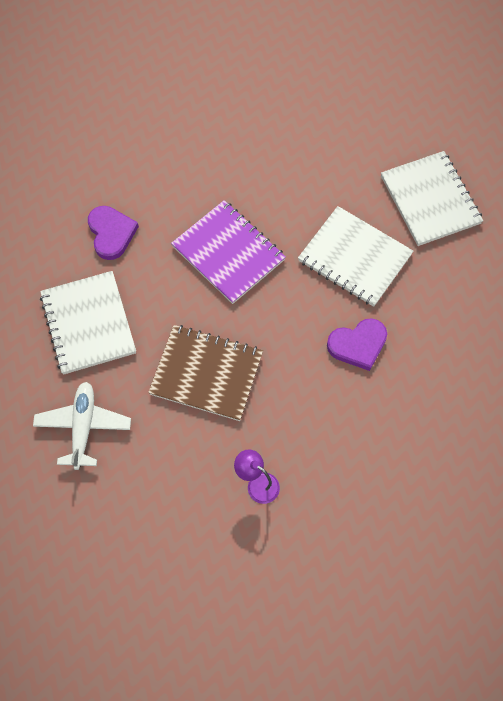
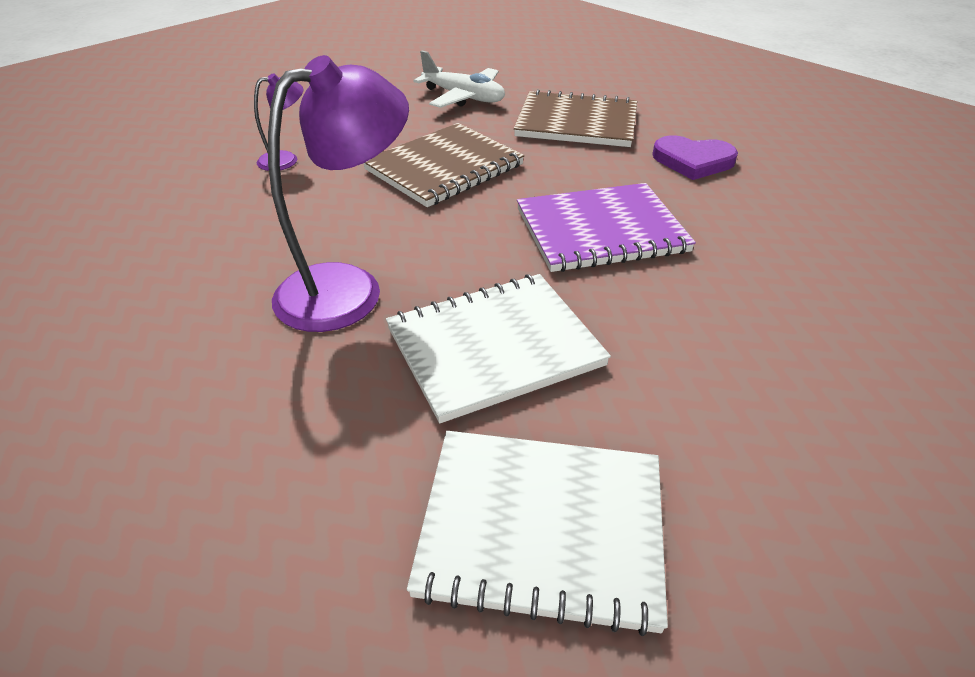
camera: 120 degrees right, 25 degrees down
(88, 324) = (576, 123): white notebook -> brown notebook
(358, 345) = (349, 289): purple heart -> purple lamp

